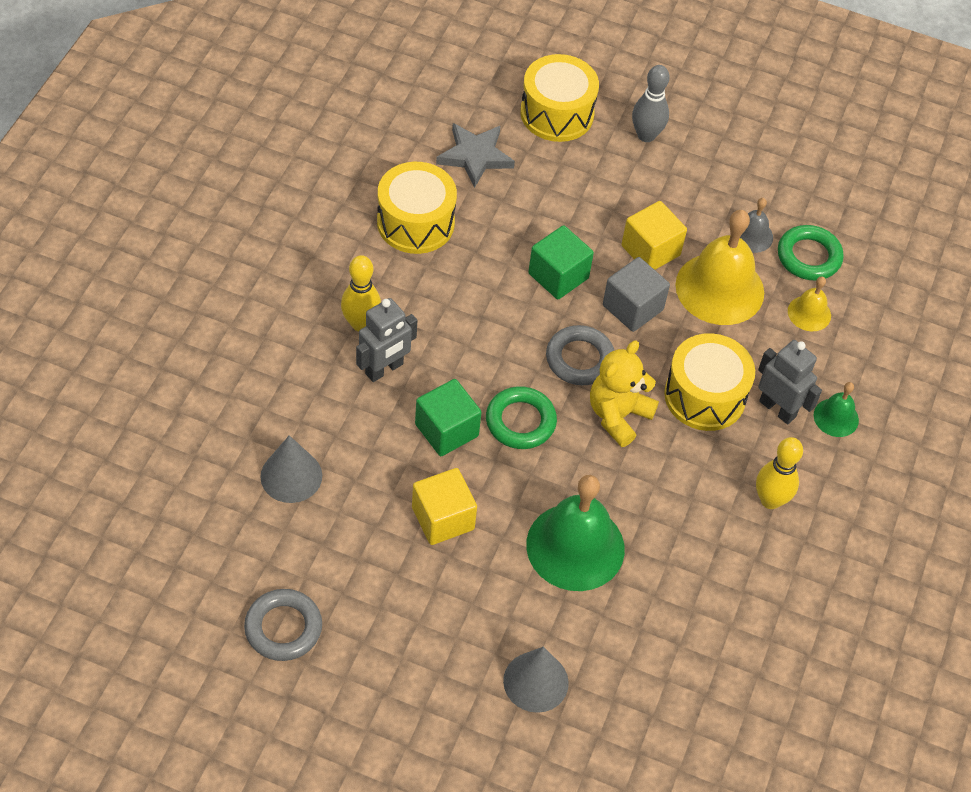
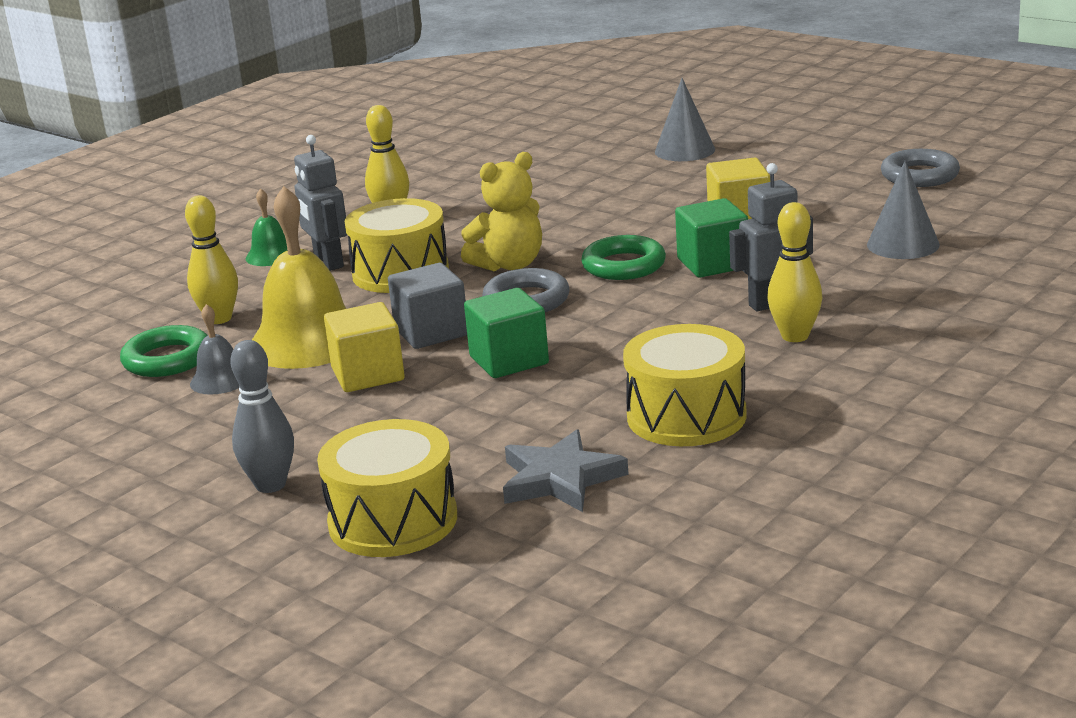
camera: 155 degrees left, 30 degrees down
(575, 546) = (608, 202): green bell -> none
(809, 313) = (219, 319): yellow bell -> yellow bowling pin

